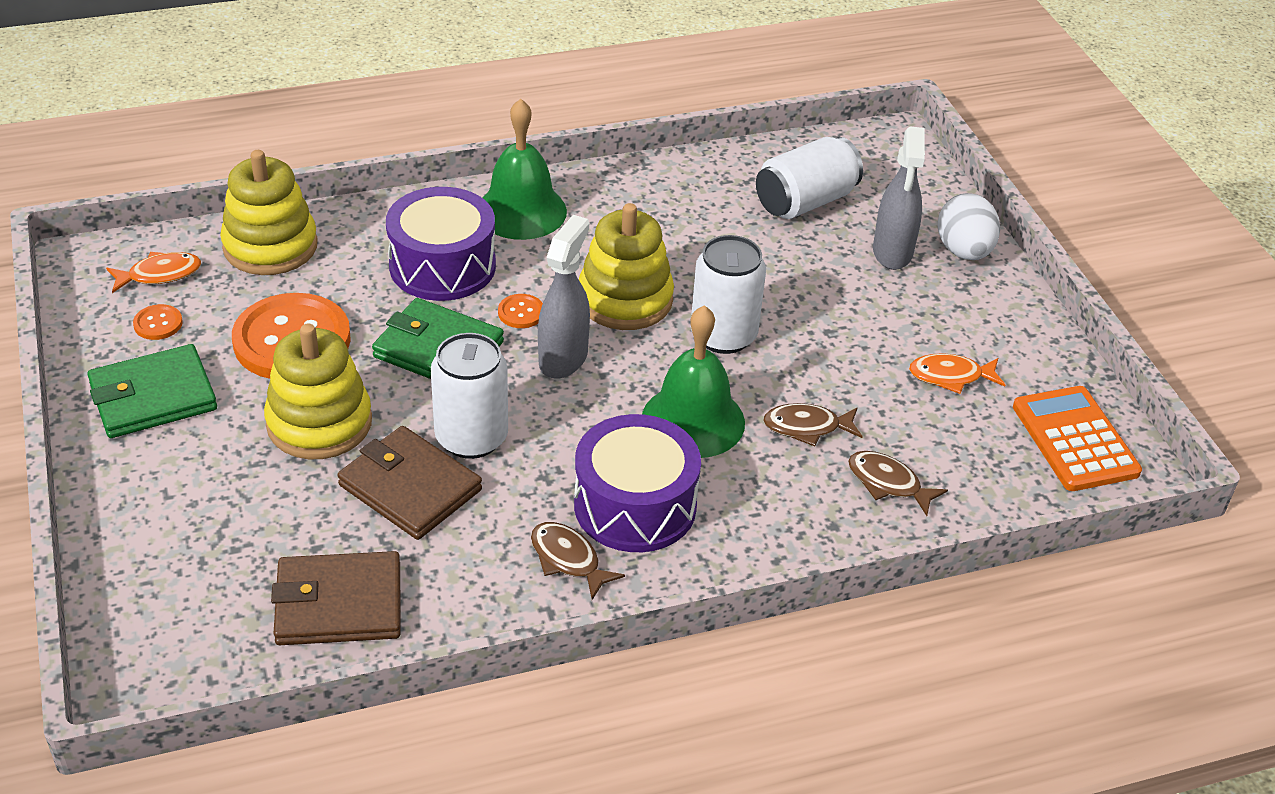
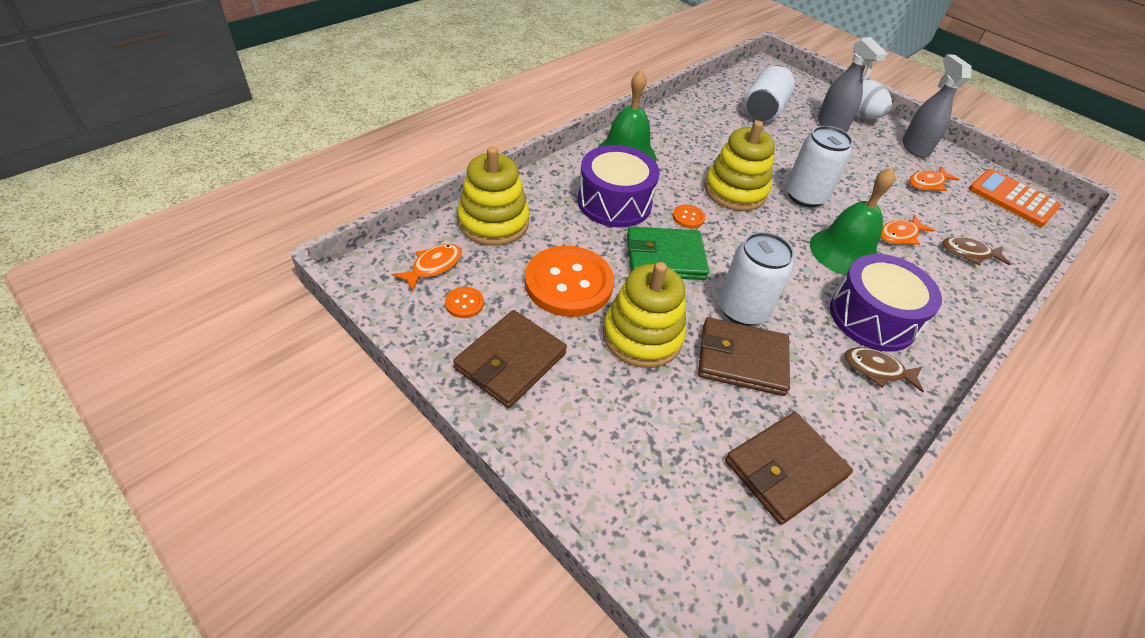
camera: 30 degrees left, 5 degrees up
(153, 397) = (511, 361): green wallet -> brown wallet
(563, 358) = (740, 238): grey spray bottle -> grey spray bottle (914, 147)
(807, 427) = (899, 235): brown fish -> orange fish

